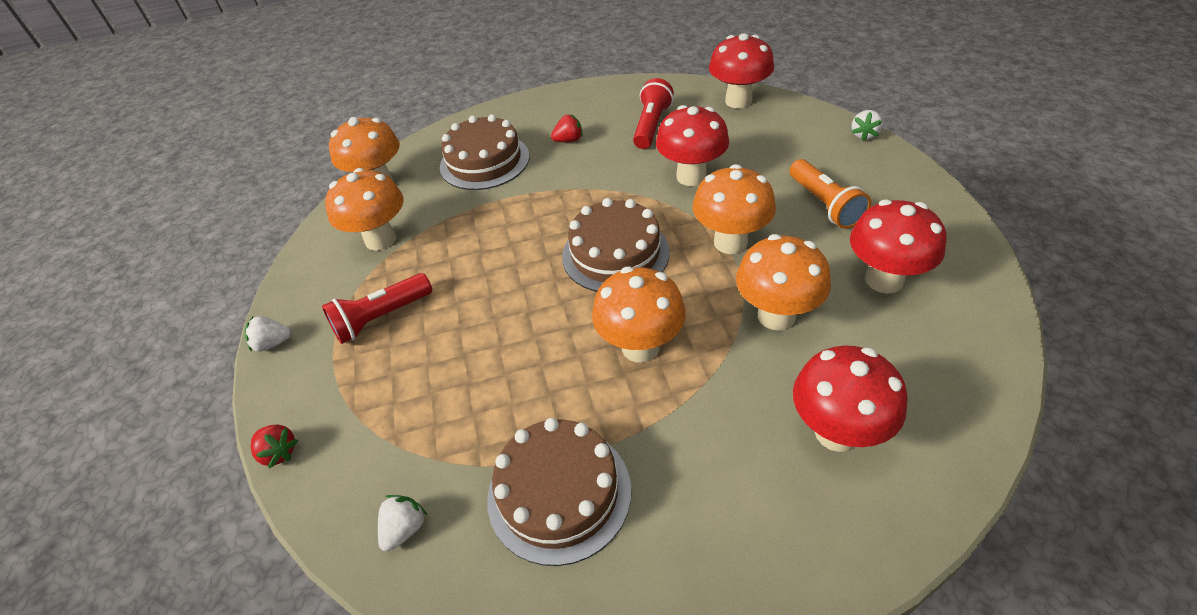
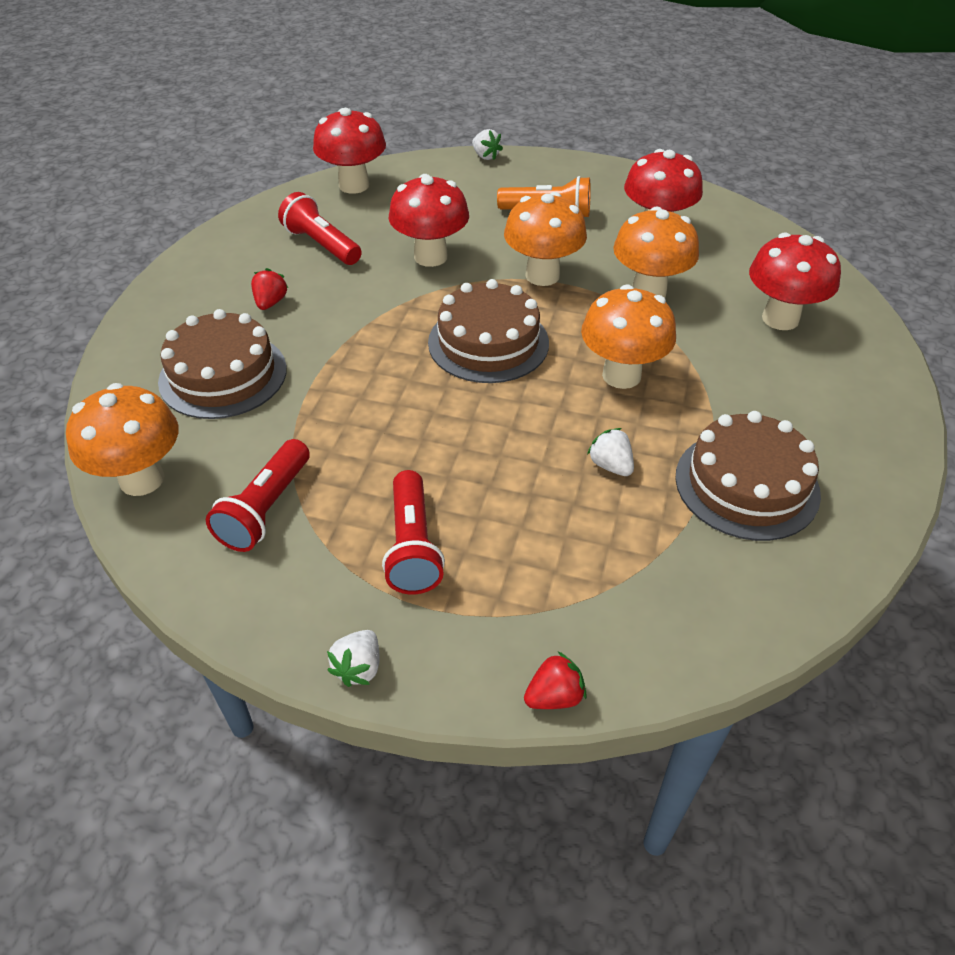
camera: 65 degrees left, 0 degrees up
(380, 240) = (265, 509): orange mushroom -> red flashlight
(405, 529) = (725, 605): white strawberry -> white strawberry (611, 465)

